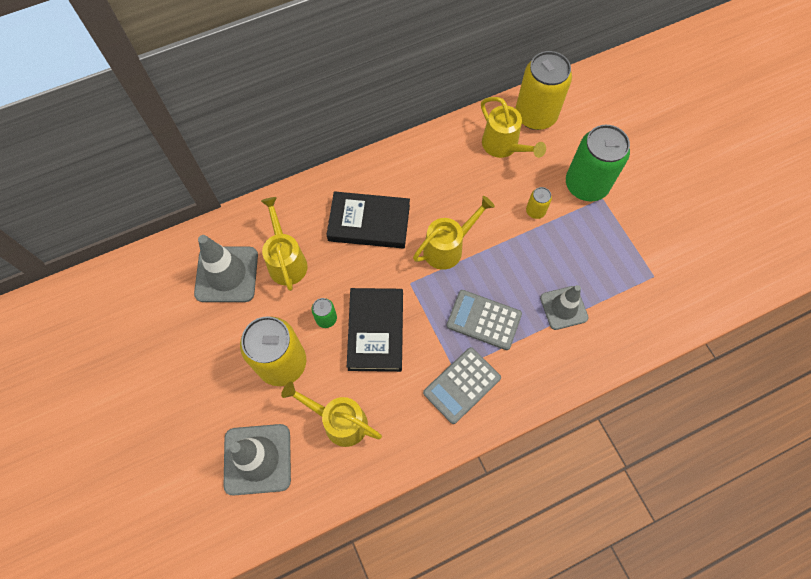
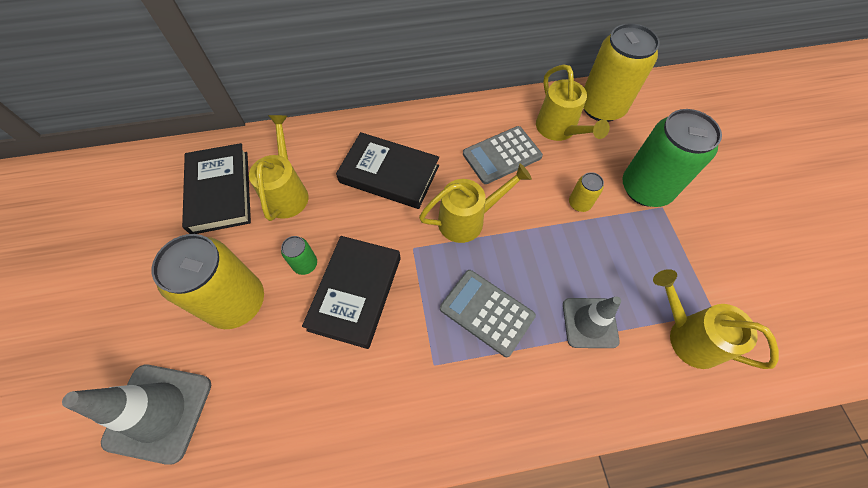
camera: 15 degrees right, 5 degrees down
(226, 274) = (220, 191): grey traffic cone -> black book
(339, 421) = (273, 391): yellow watering can -> yellow watering can (687, 336)
(461, 385) = (437, 387): grey calculator -> grey calculator (502, 155)

